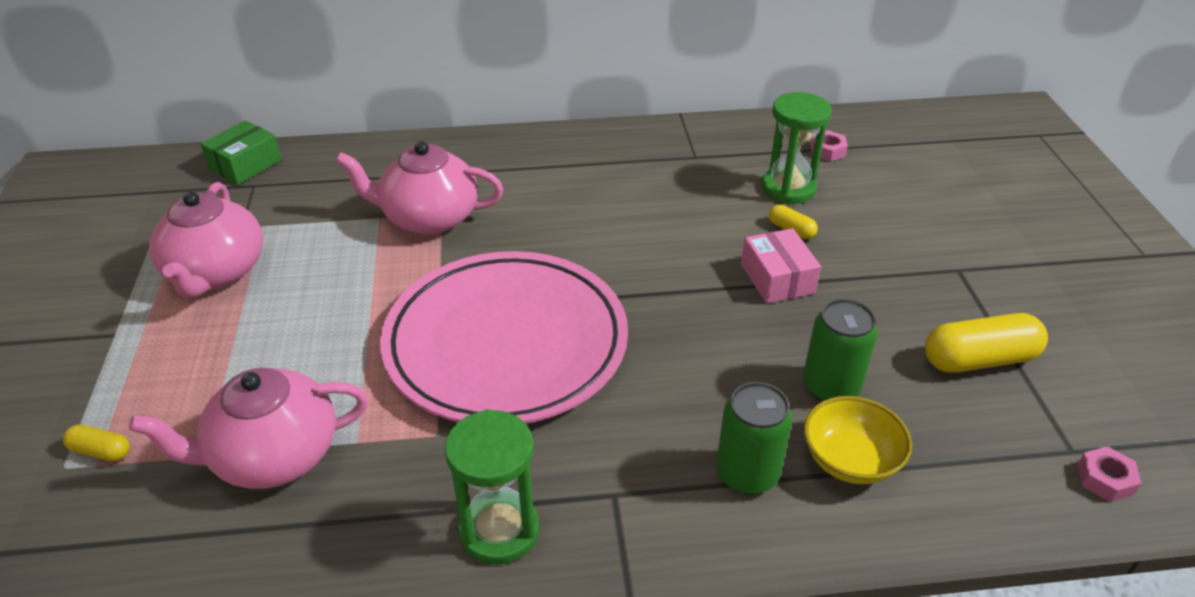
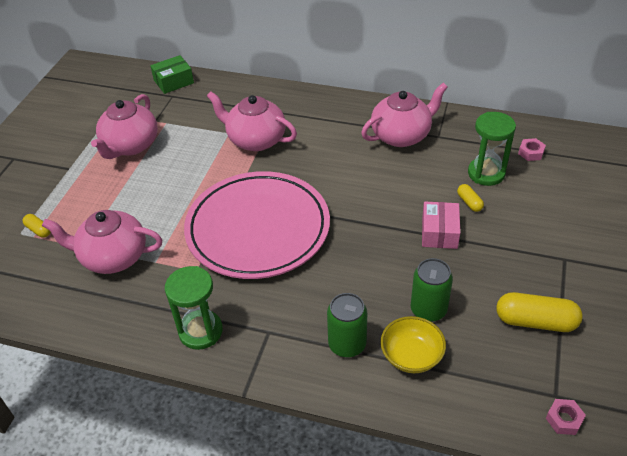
camera: 25 degrees right, 5 degrees up
(644, 166) = (401, 135): none -> pink teapot

